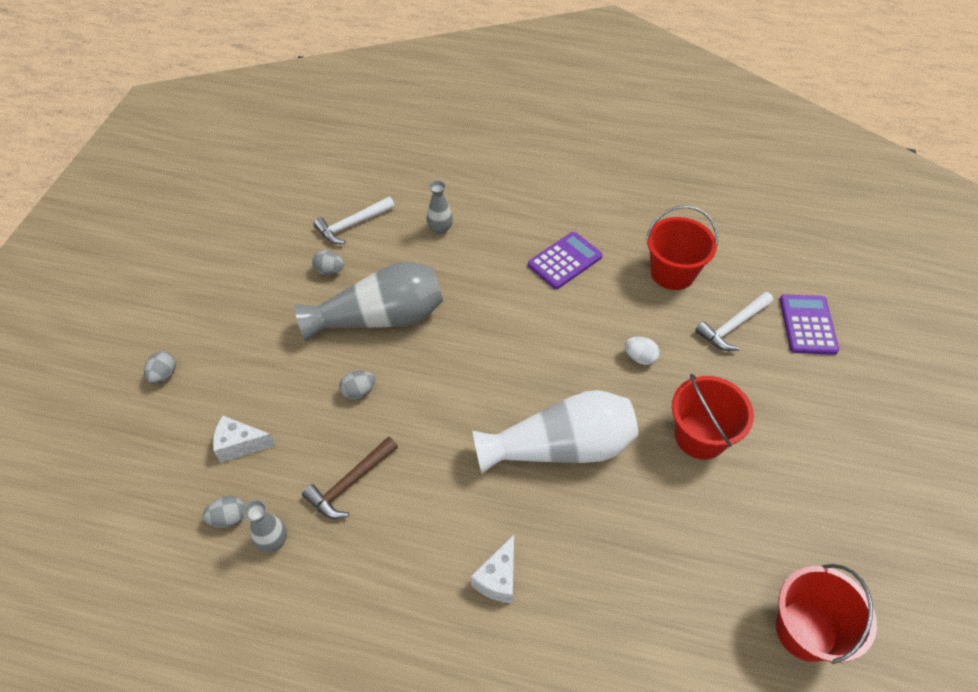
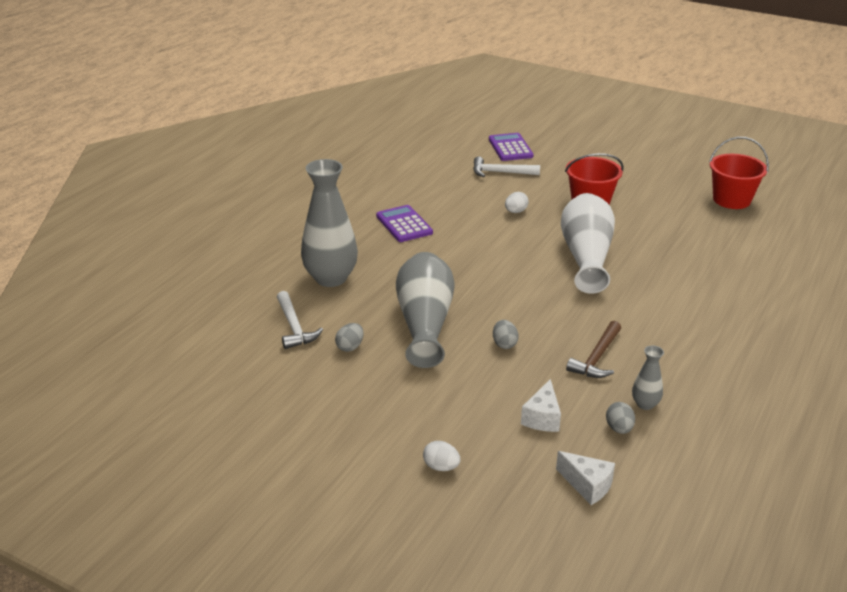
camera: 75 degrees left, 20 degrees down
(164, 375) = (441, 467): grey egg -> white egg
(350, 483) = (597, 358): brown hammer -> brown hammer turned 60 degrees clockwise
(440, 229) = (331, 278): grey vase -> grey vase, size x2.19
(498, 578) = (689, 299): white cheese -> white cheese (587, 485)
(672, 273) = (440, 183): red bucket -> none
(733, 326) = (501, 172): white hammer -> white hammer turned 120 degrees clockwise
(807, 325) = (510, 148): purple calculator -> purple calculator turned 60 degrees clockwise

